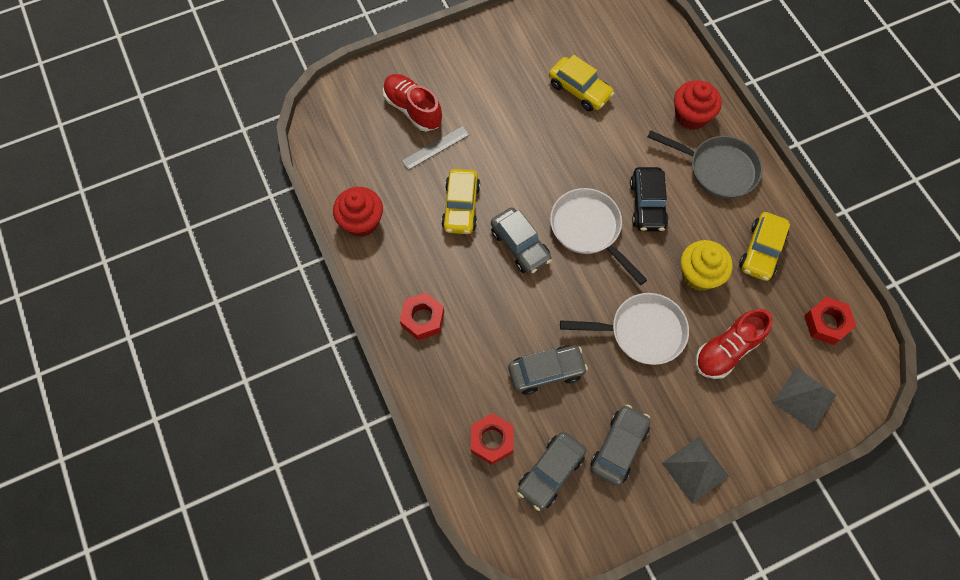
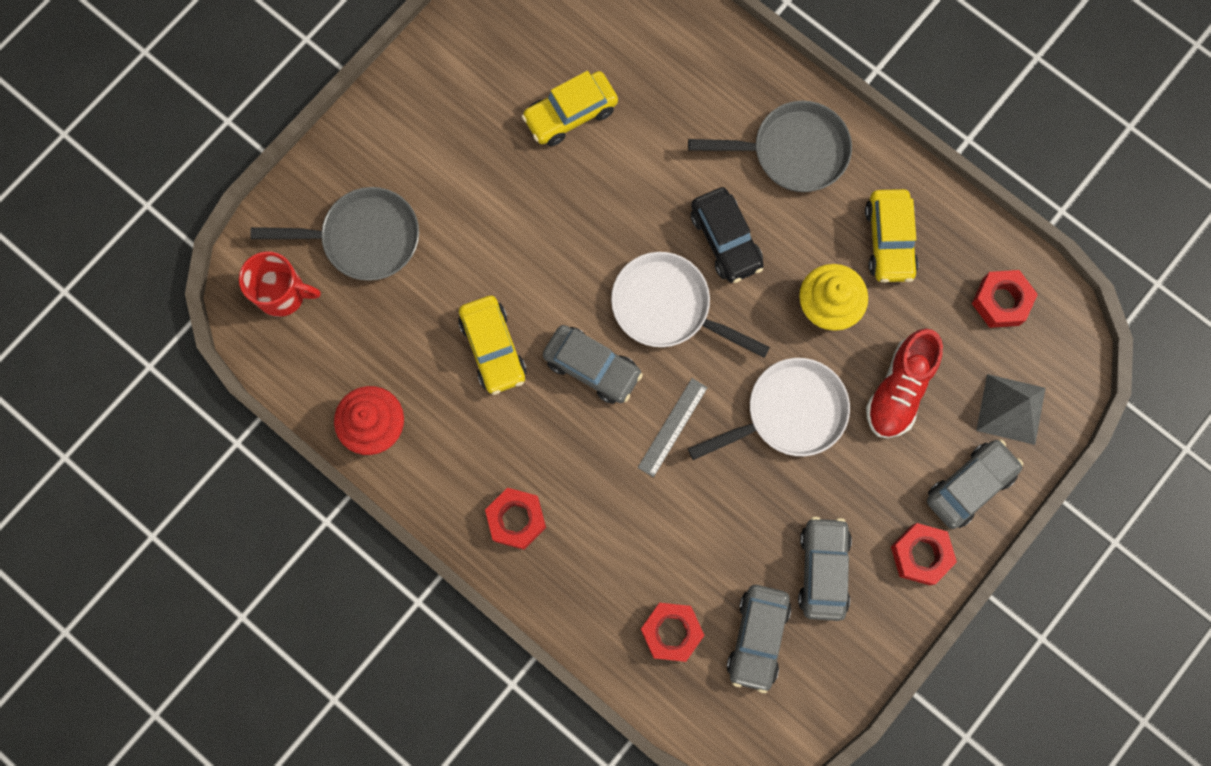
camera: 25 degrees left, 10 degrees up
(346, 120) = (283, 294): none -> red mug
(413, 109) = (364, 238): red shoe -> grey pan
(435, 148) = (421, 281): grey ruler -> grey ruler (673, 427)
(546, 372) = (697, 517): grey car -> grey car (970, 486)
(579, 90) = (570, 114): yellow car -> yellow car turned 135 degrees clockwise
(691, 116) = (729, 90): red cupcake -> none
(695, 469) = (920, 555): grey pyramid -> red nut

